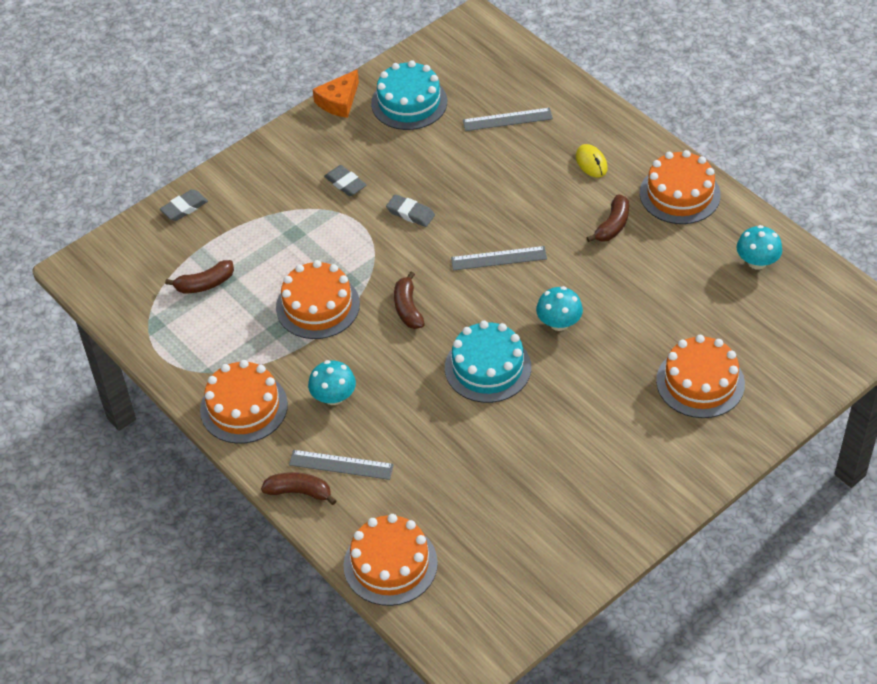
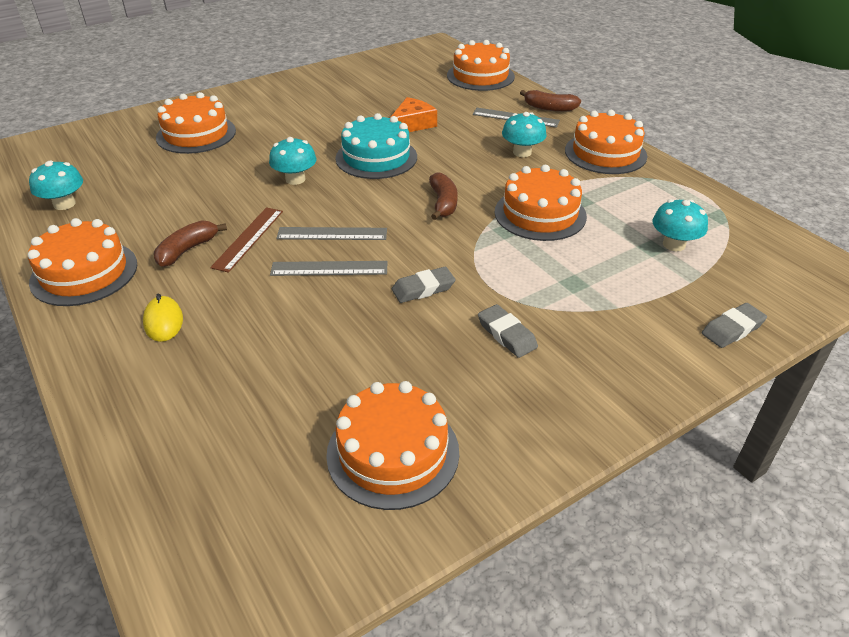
camera: 175 degrees left, 10 degrees down
(205, 284) = (674, 244): brown banana -> turquoise mushroom
(339, 101) = (515, 472): orange cheese -> orange cheese (412, 124)
(409, 102) = (393, 452): turquoise cake -> orange cake
(410, 213) = (423, 288): grey eraser -> grey eraser turned 60 degrees counterclockwise
(507, 119) = (245, 399): grey ruler -> grey ruler (329, 268)
(568, 244) = (248, 238): none -> brown ruler

